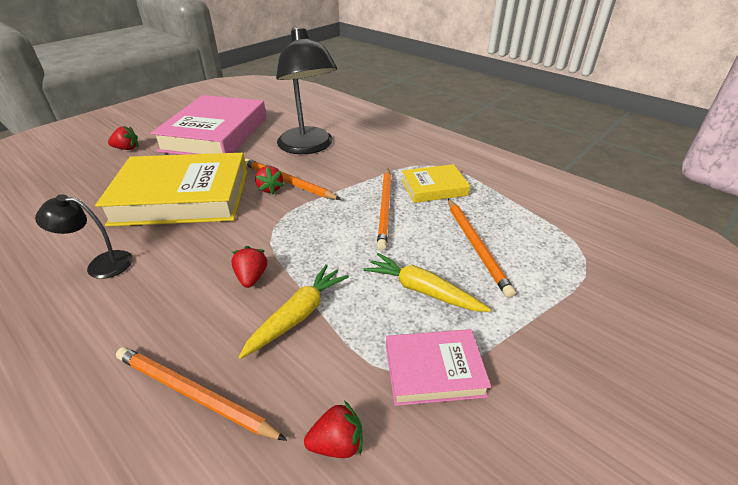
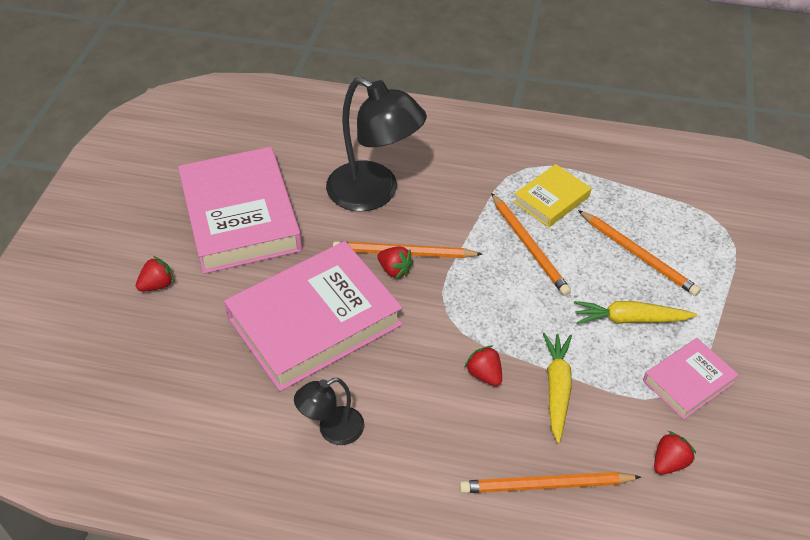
camera: 30 degrees left, 10 degrees up
(182, 197) = (315, 321): yellow book -> pink book

